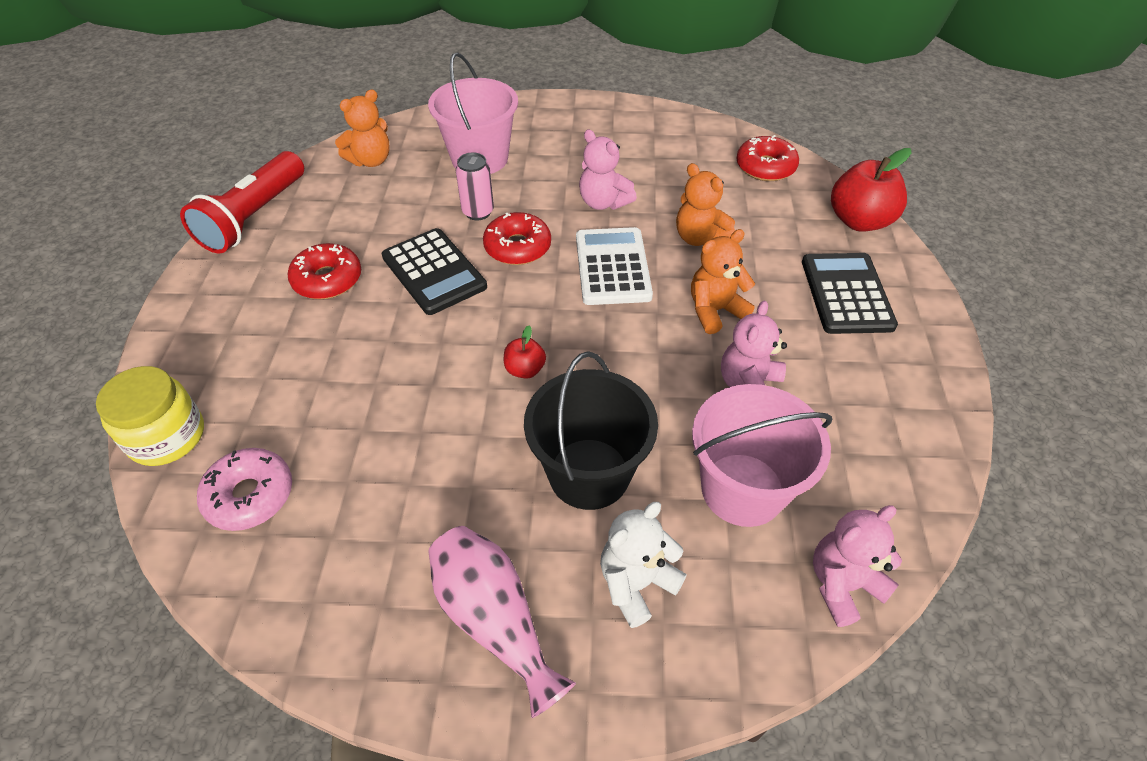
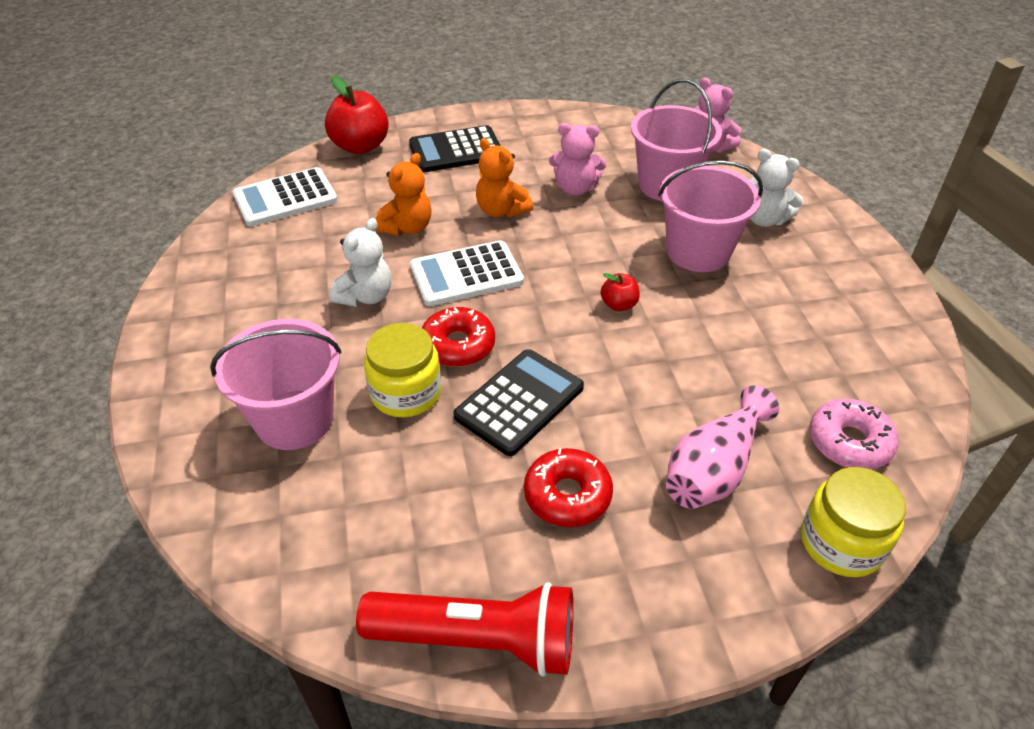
camera: 105 degrees left, 5 degrees down
(371, 160) = (313, 542): orange teddy bear -> none
(478, 212) = (406, 393): pink can -> yellow jar
(494, 619) = (834, 273): pink vase -> pink vase (713, 469)
(589, 473) = (698, 252): black bucket -> pink bucket
(603, 202) = (366, 296): pink teddy bear -> white teddy bear
(765, 167) = (285, 198): red donut -> white calculator

